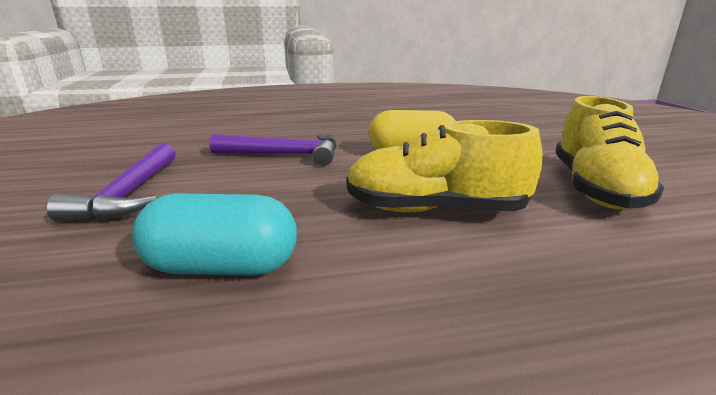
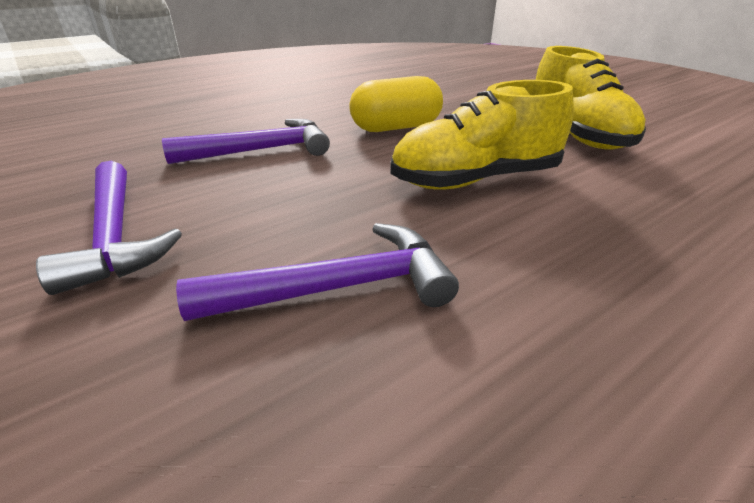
camera: 25 degrees left, 10 degrees up
(222, 267) = (339, 288): turquoise capsule -> purple hammer

